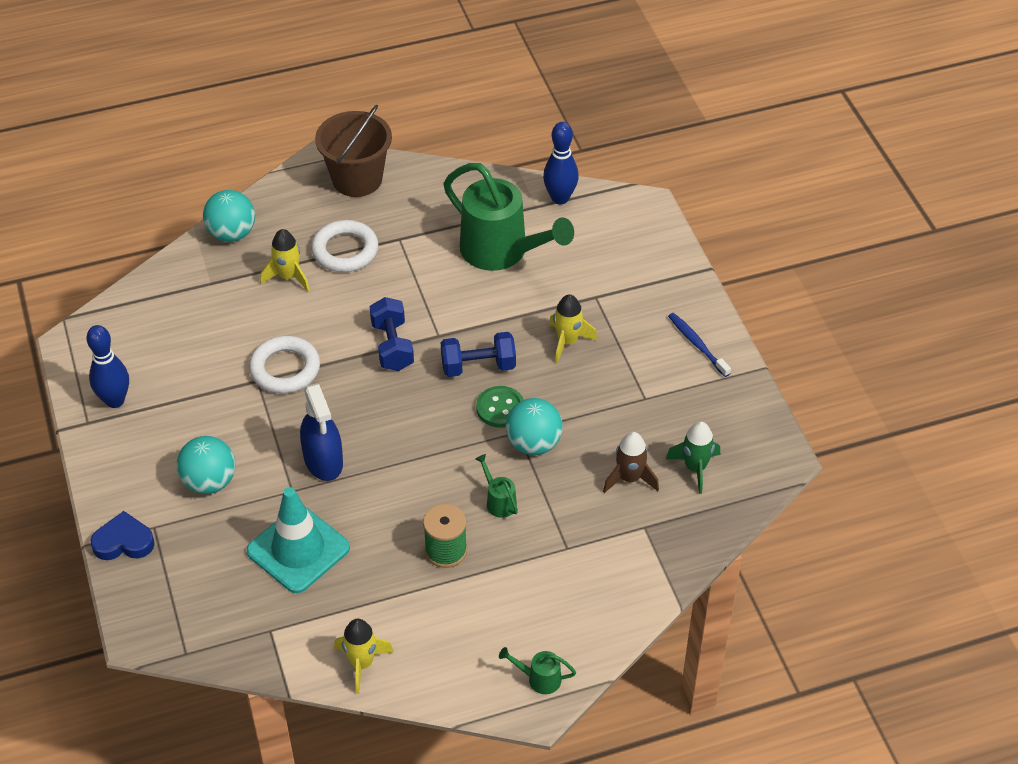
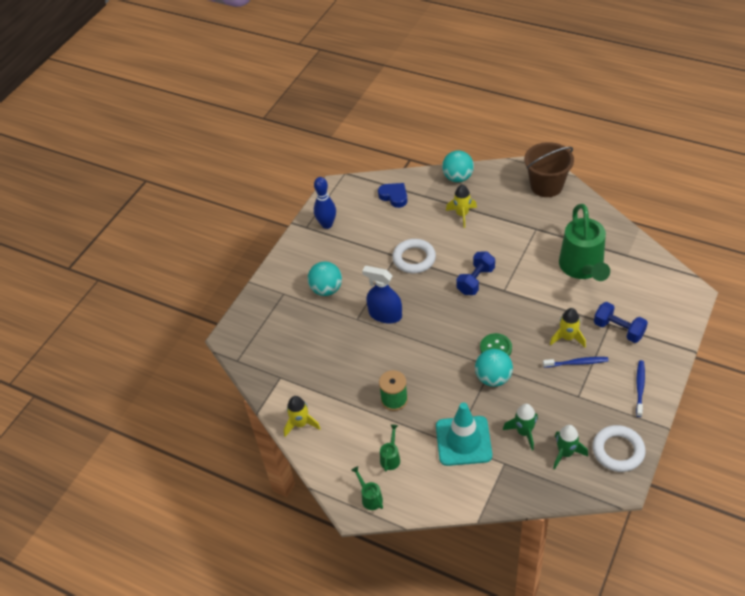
camera: 50 degrees right, 0 degrees up
(124, 542) = (265, 291): blue heart -> blue heart (394, 196)
(298, 549) = (330, 349): turquoise traffic cone -> turquoise traffic cone (463, 441)
(323, 460) = (385, 314): blue spray bottle -> blue spray bottle turned 90 degrees clockwise
(345, 250) = (502, 218): white ring -> white ring (618, 451)
(478, 366) = (507, 319): blue dumbbell -> blue dumbbell (618, 329)
(498, 501) = (445, 394): green watering can -> green watering can (391, 457)
(560, 198) = (645, 259): blue bowling pin -> none
(606, 363) = (576, 363): none -> blue toothbrush
(629, 478) = (524, 432): brown rocket -> green rocket

